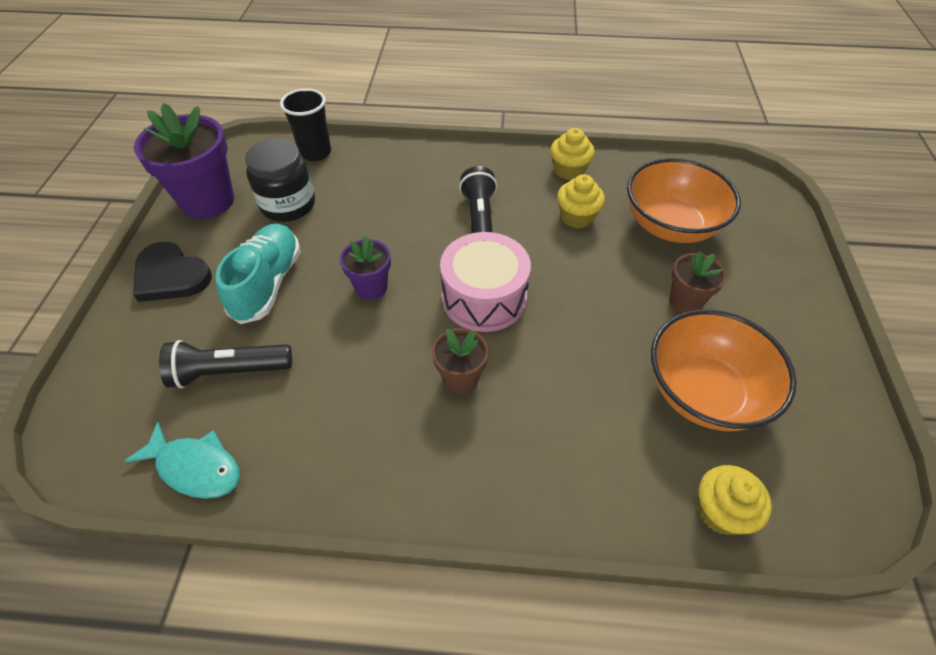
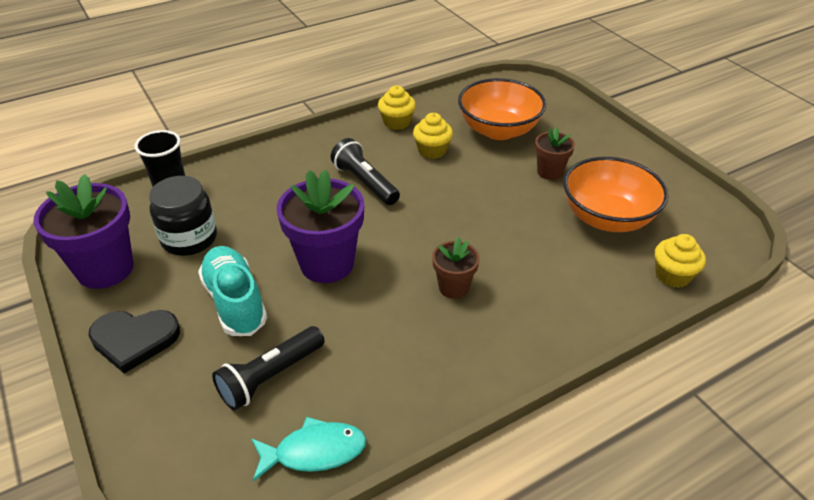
camera: 35 degrees left, 10 degrees down
(371, 288) = (327, 263): purple flower pot -> purple flower pot, size x1.85
(484, 297) = (418, 230): pink drum -> none

